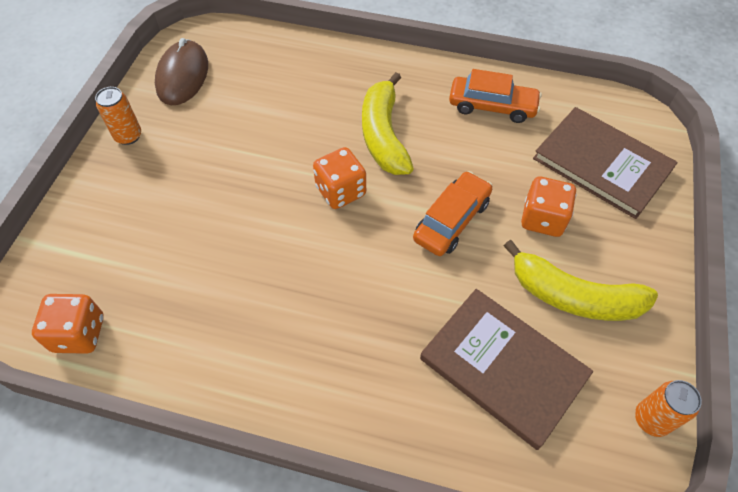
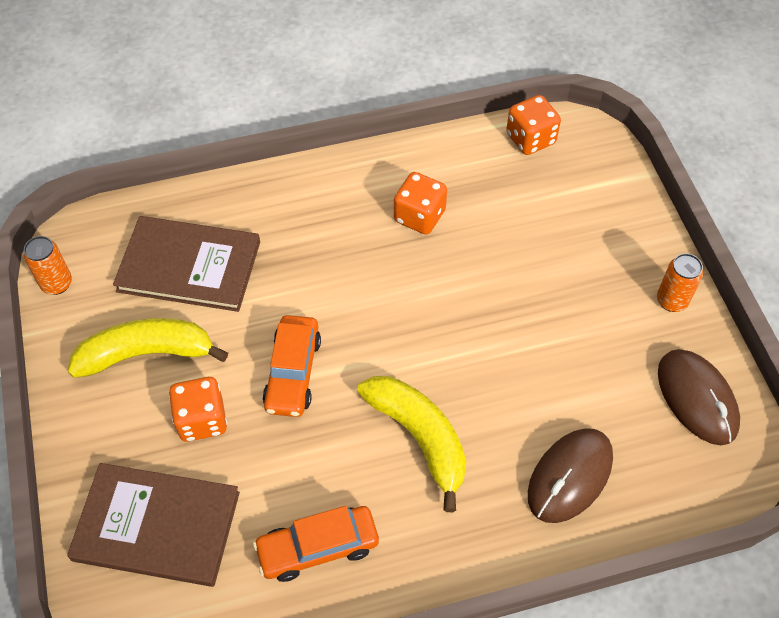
camera: 150 degrees right, 0 degrees up
(303, 73) = (570, 476): none -> brown mouse
(340, 191) = (419, 349): orange dice -> orange dice (419, 216)

